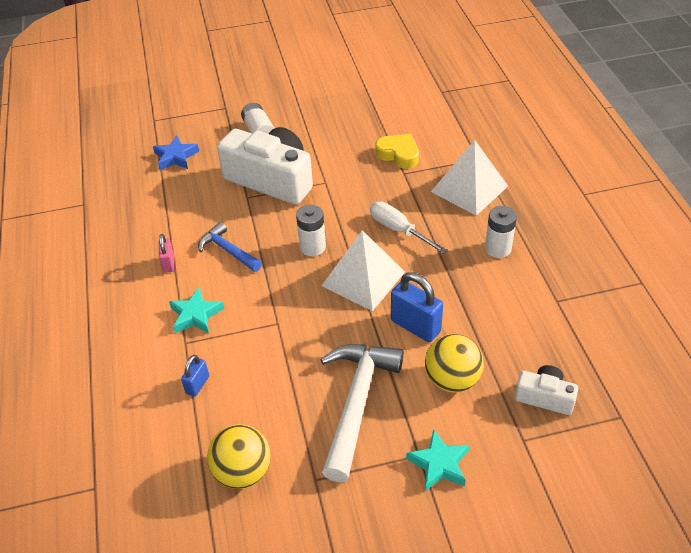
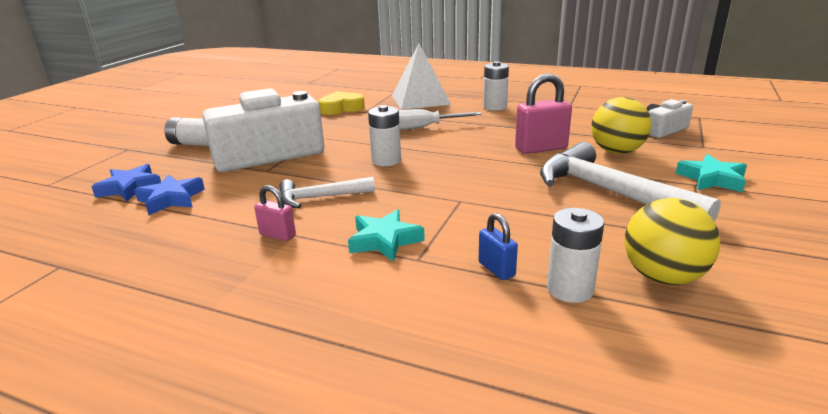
camera: 55 degrees left, 20 degrees down
(176, 186) = (171, 199): none -> blue star
(197, 429) = (570, 289): none -> white battery
(228, 250) = (320, 197): blue hammer -> white hammer
(363, 278) = (458, 152): white pyramid -> none
(415, 326) = (541, 148): blue padlock -> pink padlock

